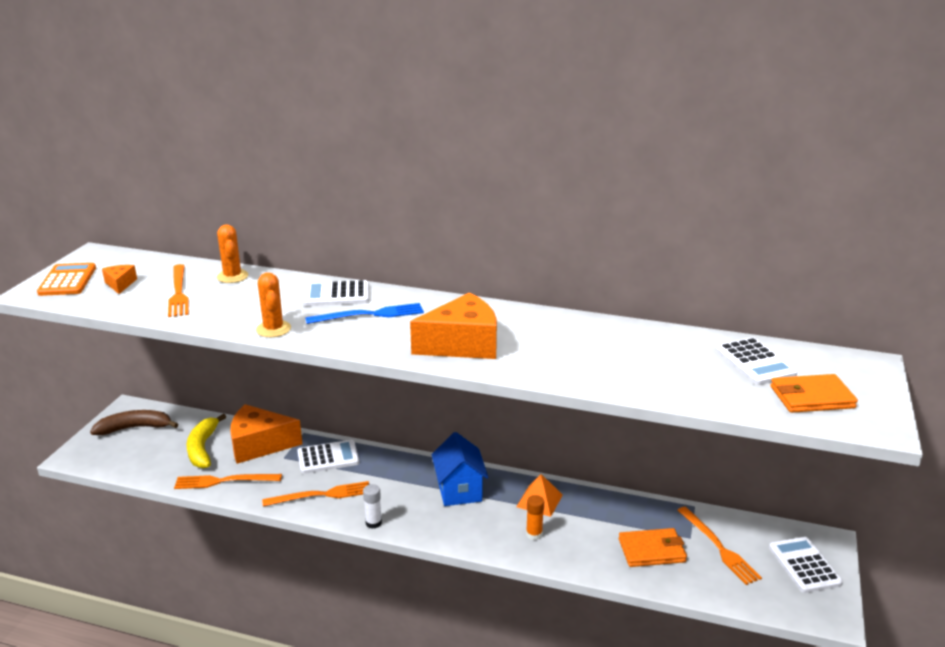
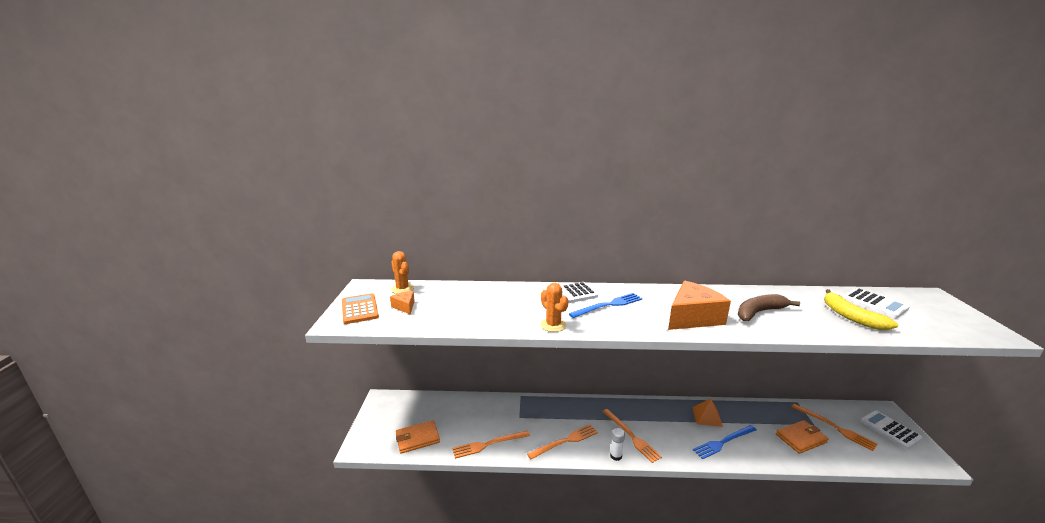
camera: 15 degrees left, 5 degrees down
(135, 428) = (395, 414): brown banana -> brown banana (759, 312)
(178, 292) = (456, 307): orange fork -> orange fork (631, 436)
(203, 448) = (456, 421): yellow banana -> yellow banana (851, 317)
(232, 276) = (485, 290): orange cactus -> orange cactus (402, 289)
(259, 445) = (496, 410): orange cheese -> none
(328, 458) = (550, 411): white calculator -> none
(459, 490) = (653, 419): blue house -> none
(534, 534) = (723, 442): orange glue stick -> blue fork
(811, 397) = (936, 321): orange wallet -> orange wallet (417, 438)

